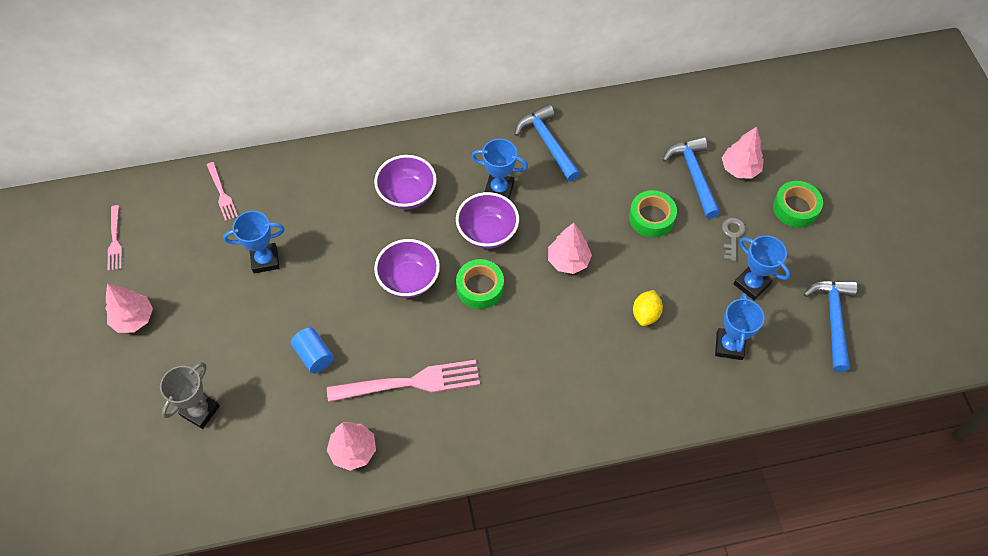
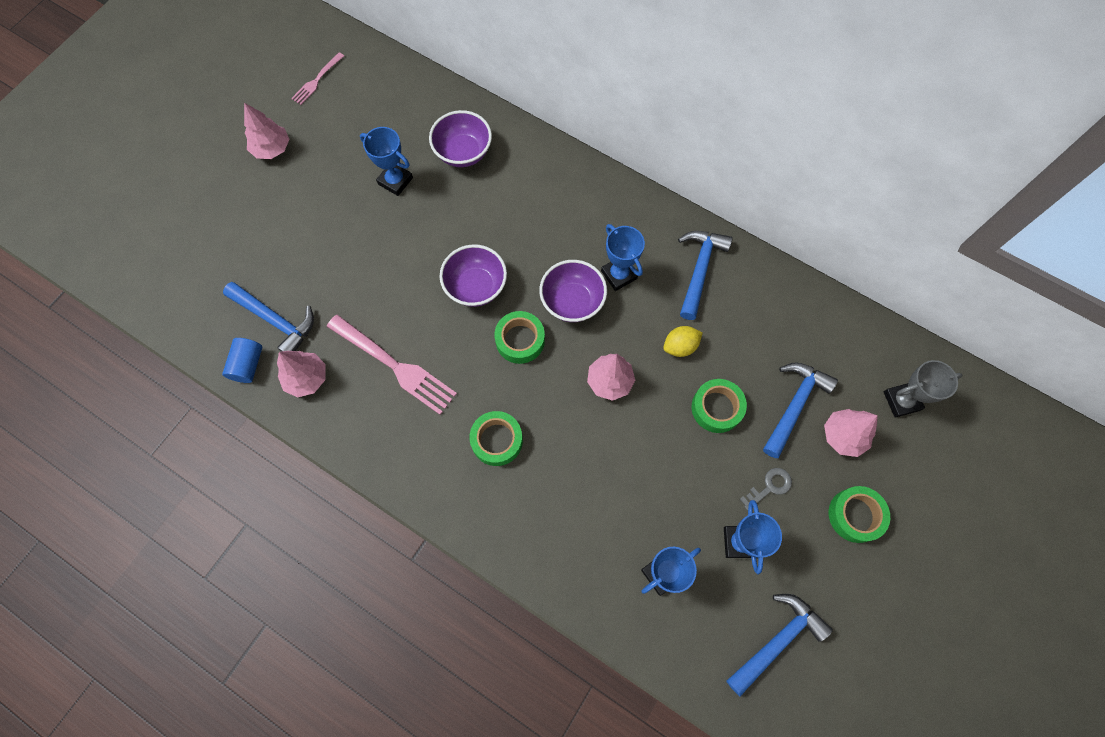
camera: 45 degrees right, 10 degrees up
(200, 411) = (245, 254): grey trophy -> grey trophy (901, 401)
(222, 193) = (418, 104): pink fork -> none
(281, 434) = (275, 320): none -> blue hammer
(314, 355) = (354, 283): blue cylinder -> blue cylinder (248, 365)
(407, 195) = (545, 218): purple bowl -> purple bowl (463, 152)
(537, 364) = (497, 440): none -> green tape
(645, 314) = (623, 482): yellow lemon -> yellow lemon (680, 346)

